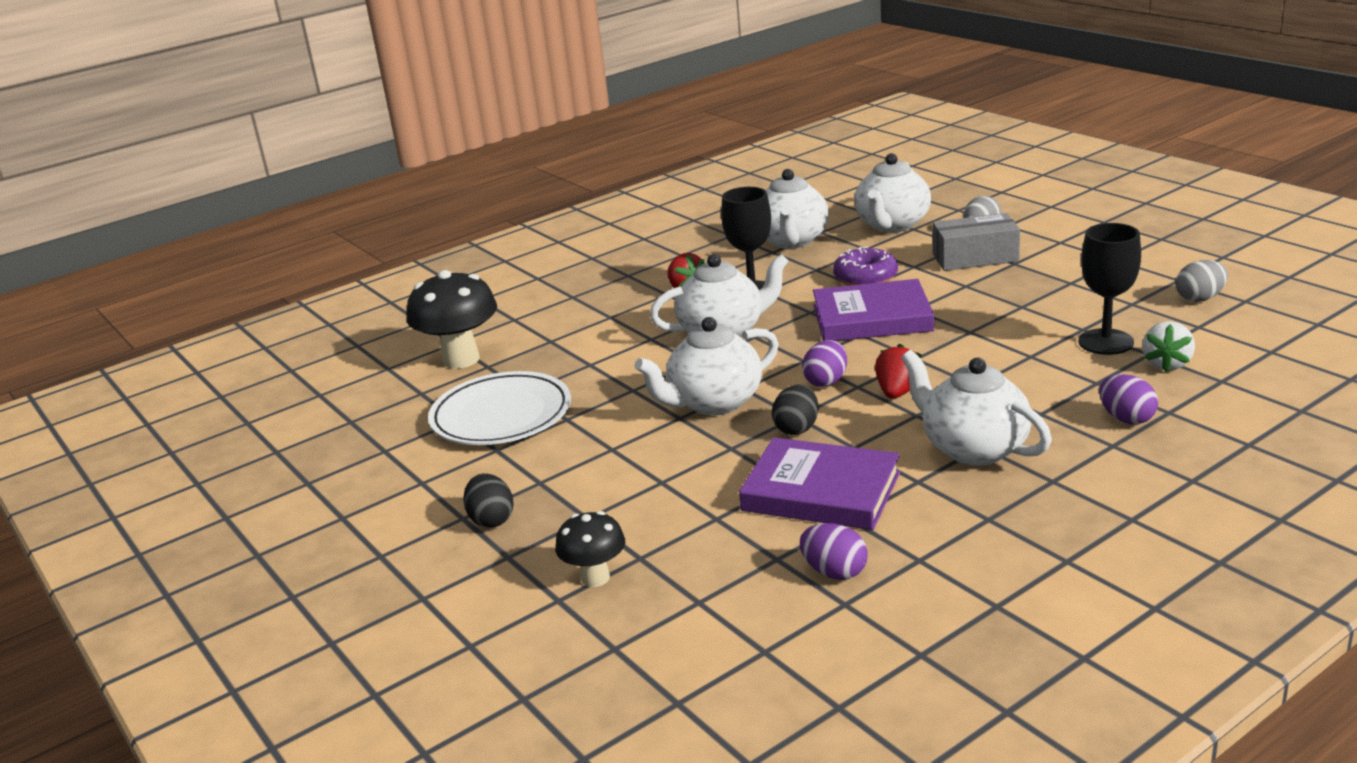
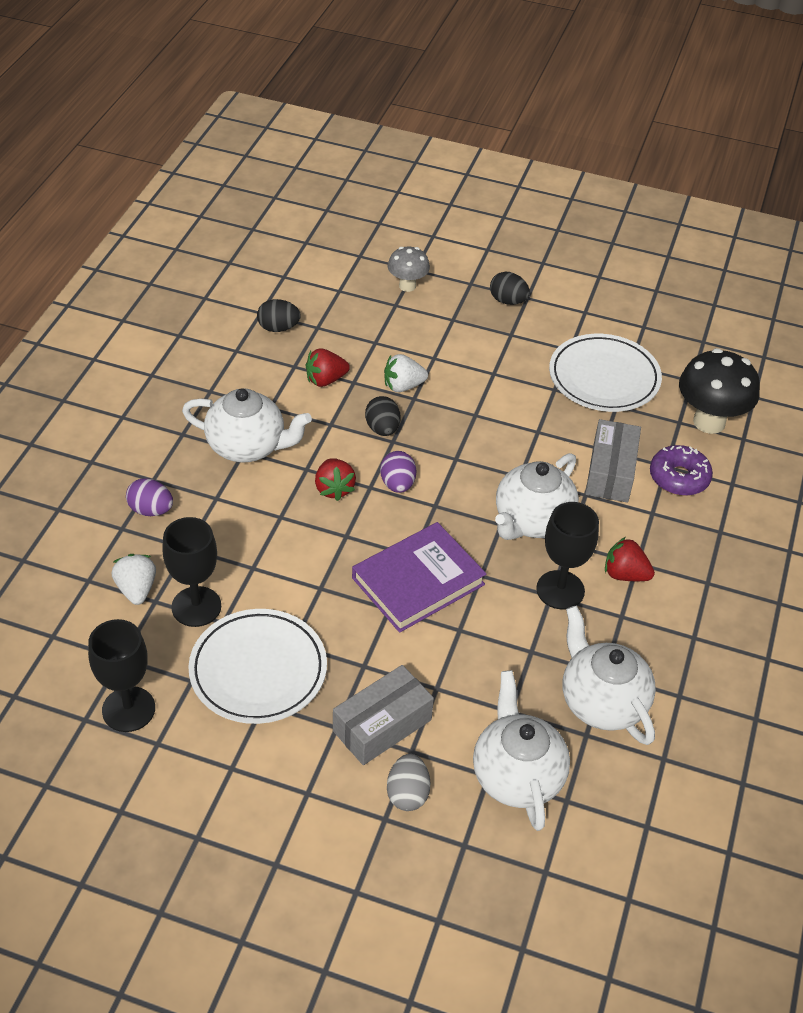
camera: 140 degrees right, 20 degrees up
(595, 578) = (407, 286): black mushroom -> grey mushroom
(606, 347) = (610, 472): none -> grey box
(714, 402) = (464, 436): white teapot -> none
(731, 462) = (403, 386): none -> white strawberry
(821, 491) = (325, 380): purple book -> red strawberry
(834, 572) = (278, 328): purple egg -> black egg
(865, 278) = (470, 649): purple donut -> purple donut (679, 478)
(1064, 298) = (258, 670): none -> white plate
(1200, 298) = (128, 709): grey egg -> black goblet

